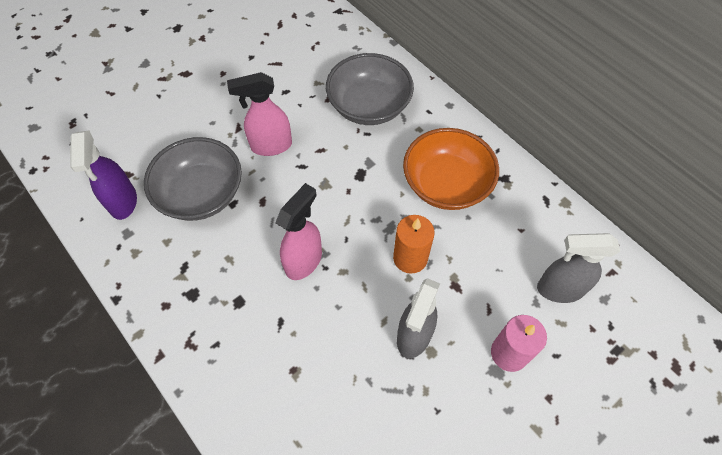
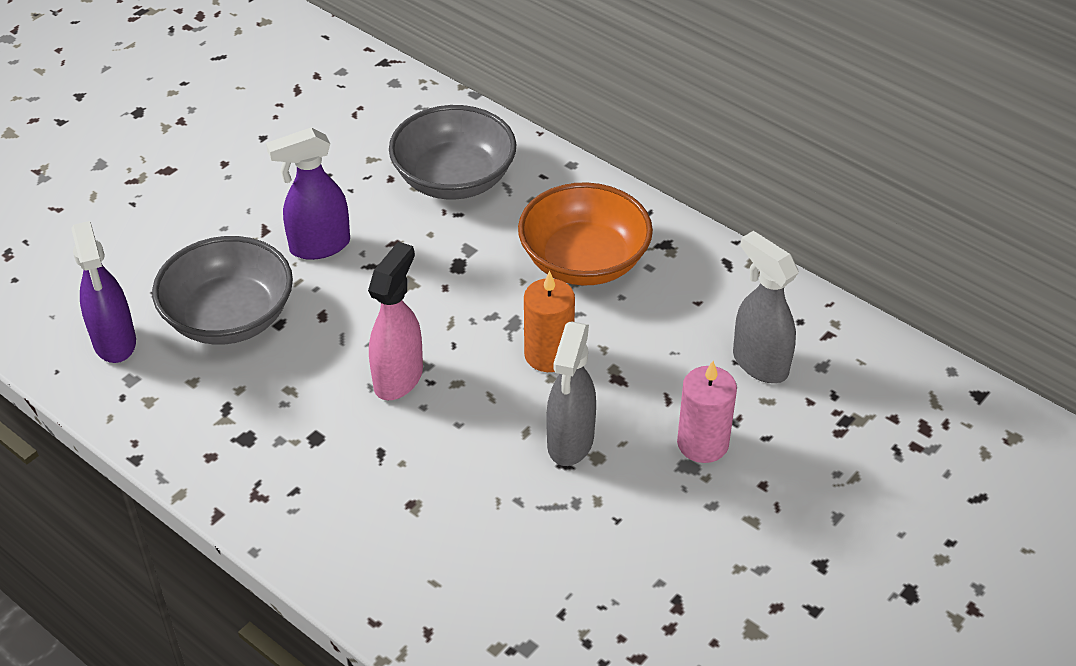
camera: 10 degrees left, 15 degrees down
(270, 146) = (319, 246): pink spray bottle -> purple spray bottle
(559, 289) = (759, 363): grey spray bottle -> grey spray bottle turned 60 degrees clockwise

